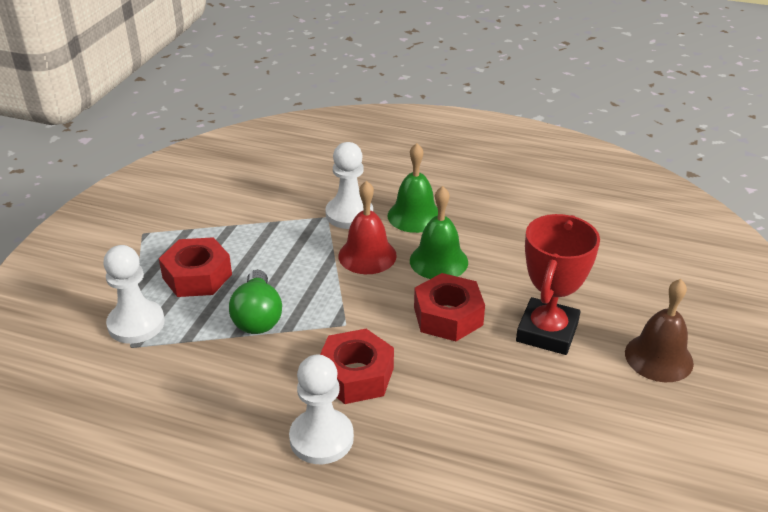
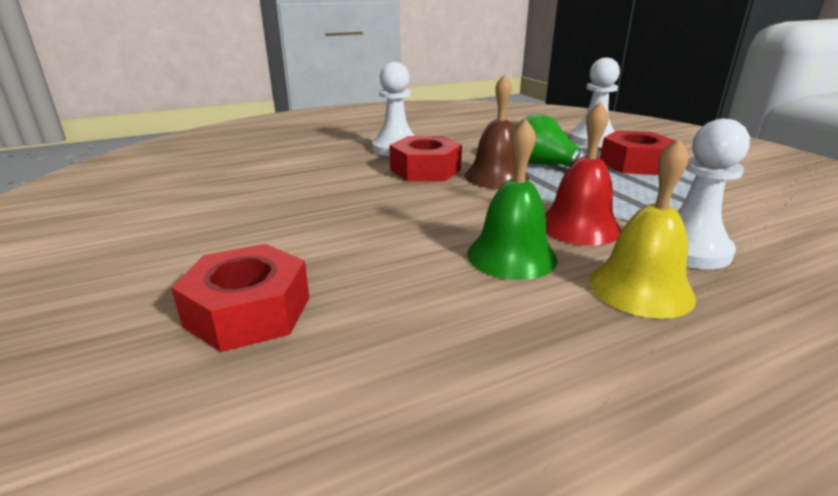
camera: 135 degrees right, 10 degrees down
(414, 216) = (640, 288): green bell -> yellow bell
(448, 316) = (419, 220): red nut -> red nut (248, 311)
(547, 332) = (303, 251): red trophy -> none
(658, 357) = (139, 286): brown bell -> brown bell (496, 177)

